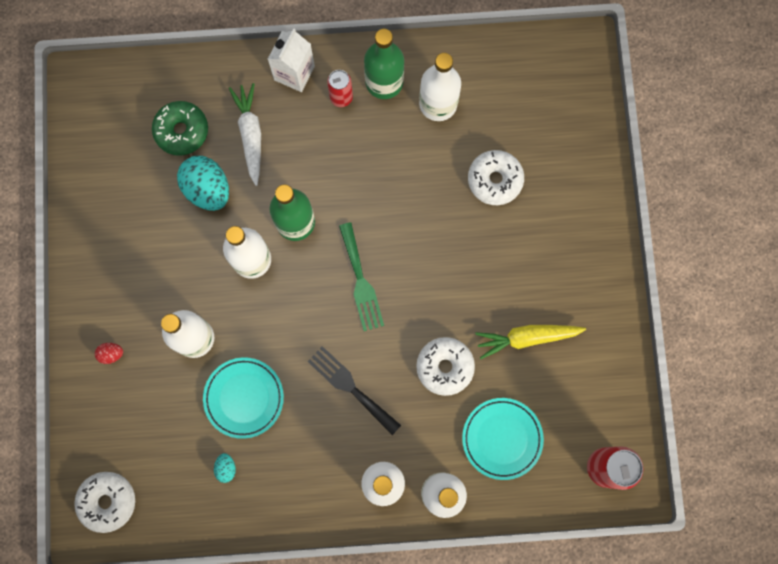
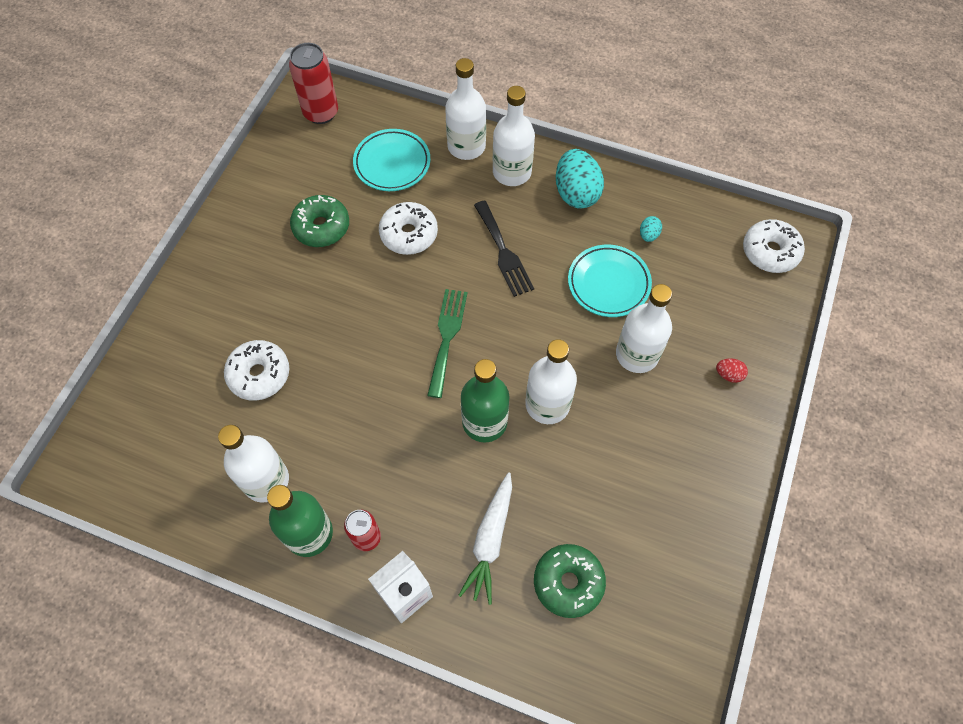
camera: 155 degrees left, 15 degrees down
(208, 189) = (564, 499): turquoise egg -> turquoise egg (576, 193)
(527, 338) = (321, 227): yellow carrot -> green donut

